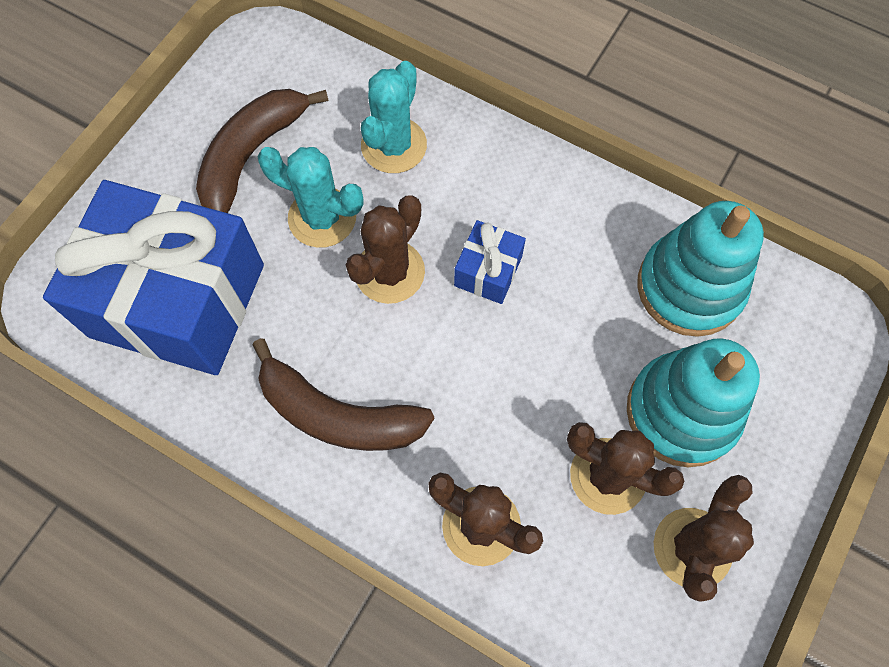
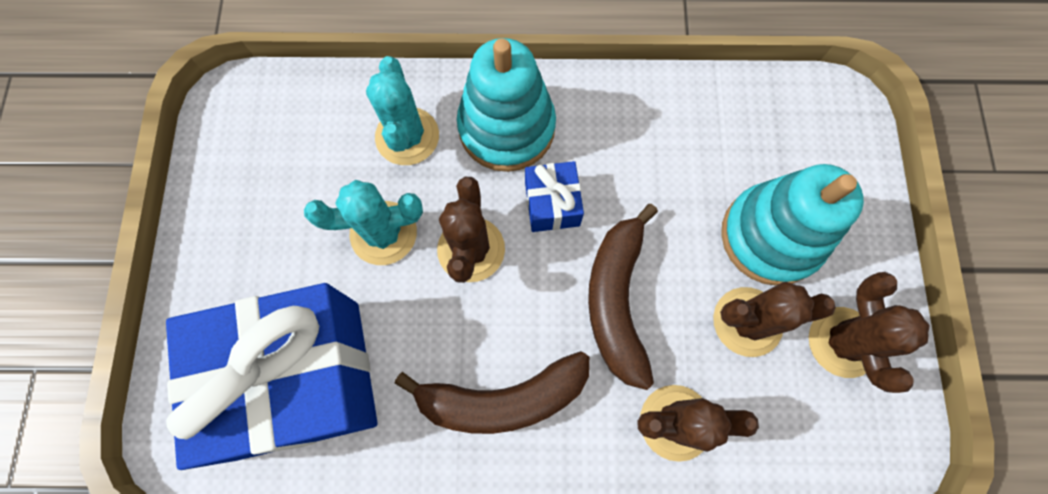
camera: 30 degrees left, 5 degrees up
(251, 155) = (285, 210): brown banana -> brown banana (616, 300)
(689, 287) = (717, 131): turquoise stacking toy -> turquoise stacking toy (506, 128)

